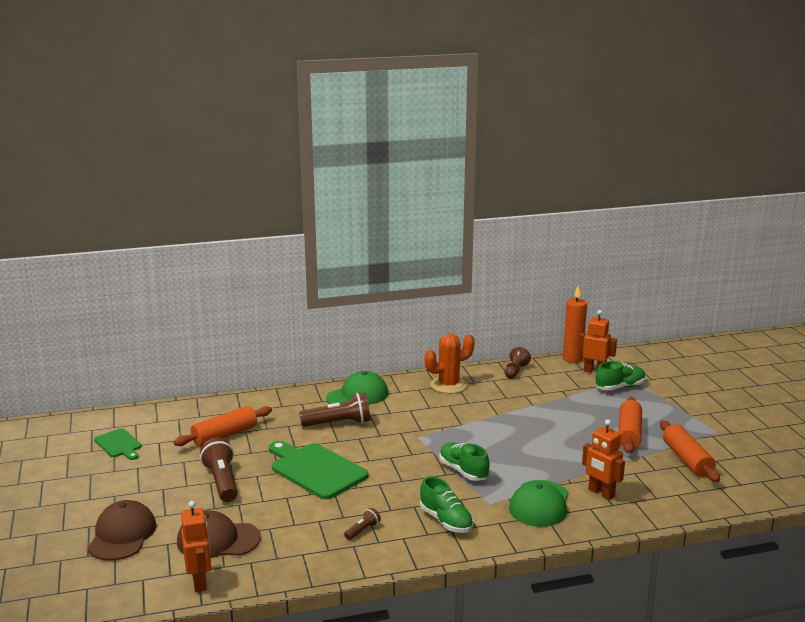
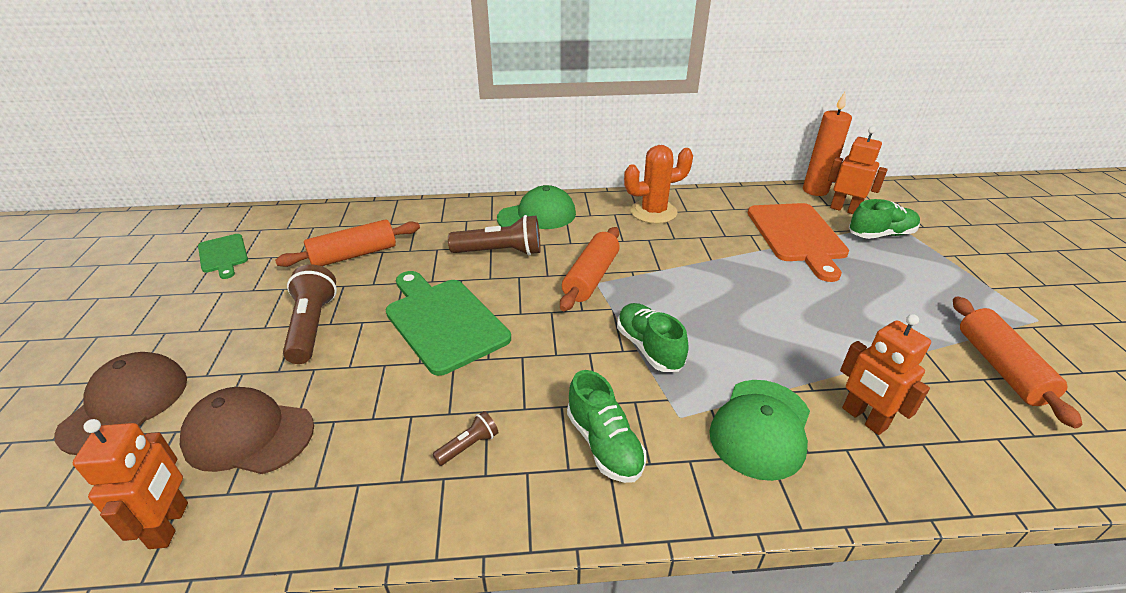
camera: 10 degrees right, 15 degrees up
(515, 371) = (740, 200): brown pawn -> none
(559, 393) = (797, 236): none -> orange cutting board
(629, 433) = (901, 309): orange rolling pin -> orange rolling pin (591, 277)

